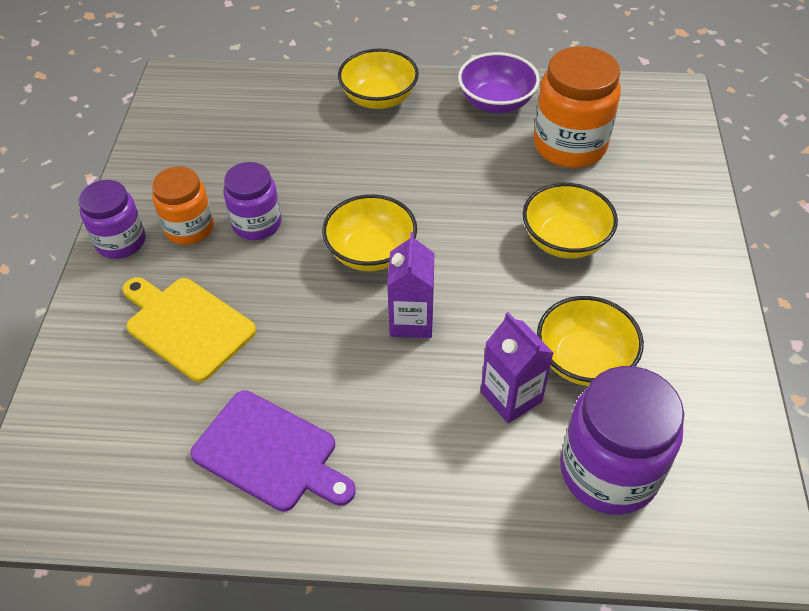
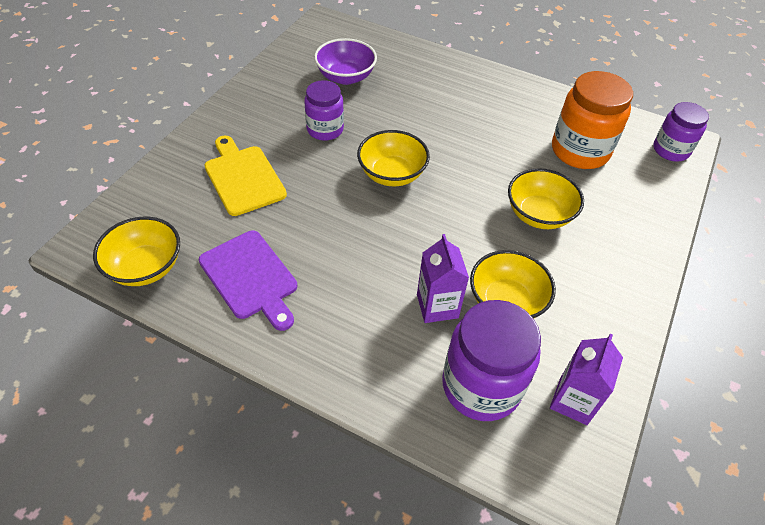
camera: 20 degrees right, 0 degrees up
(121, 242) = (232, 111): purple jar -> purple jar (670, 150)
(189, 228) = (279, 117): orange jar -> none
(379, 98) = (455, 75): yellow bowl -> yellow bowl (145, 267)
(411, 321) = (394, 229): purple carton -> purple carton (573, 401)
(496, 102) = (540, 104): purple bowl -> purple bowl (346, 77)

